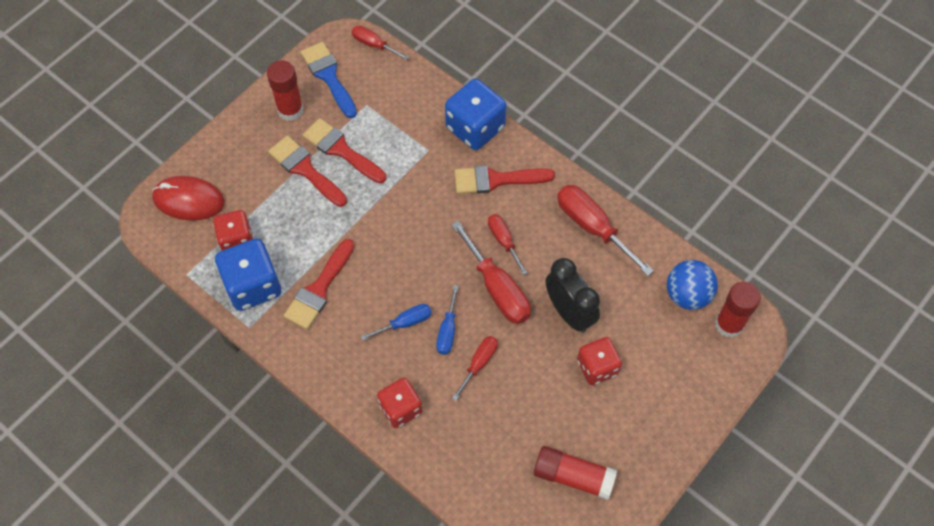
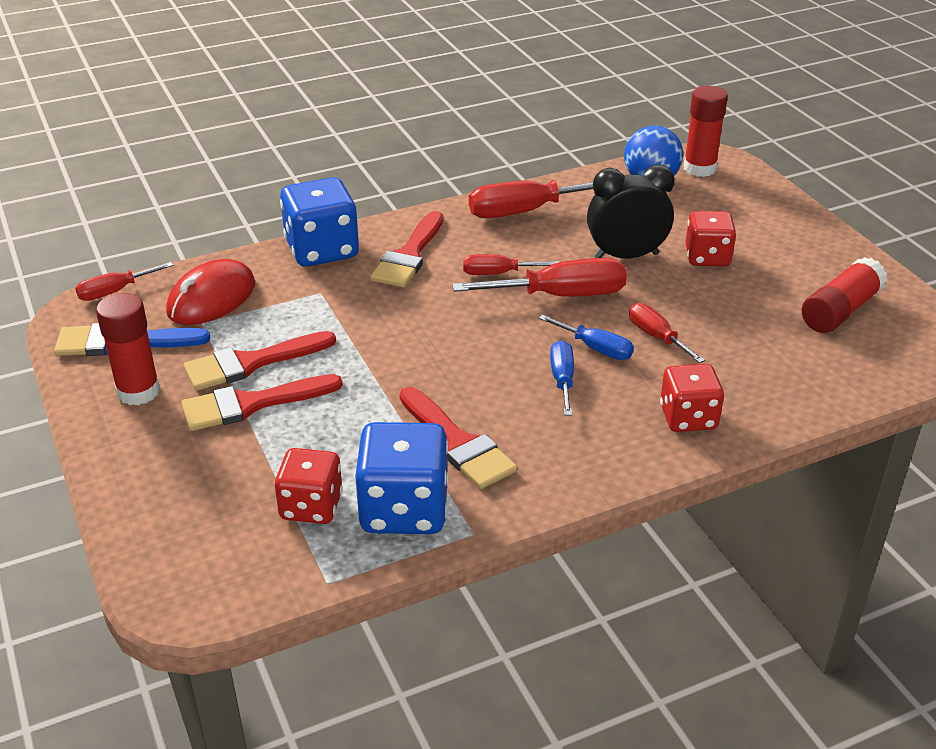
camera: 65 degrees left, 25 degrees down
(188, 200) = (192, 543): red mouse -> red mouse (211, 298)

